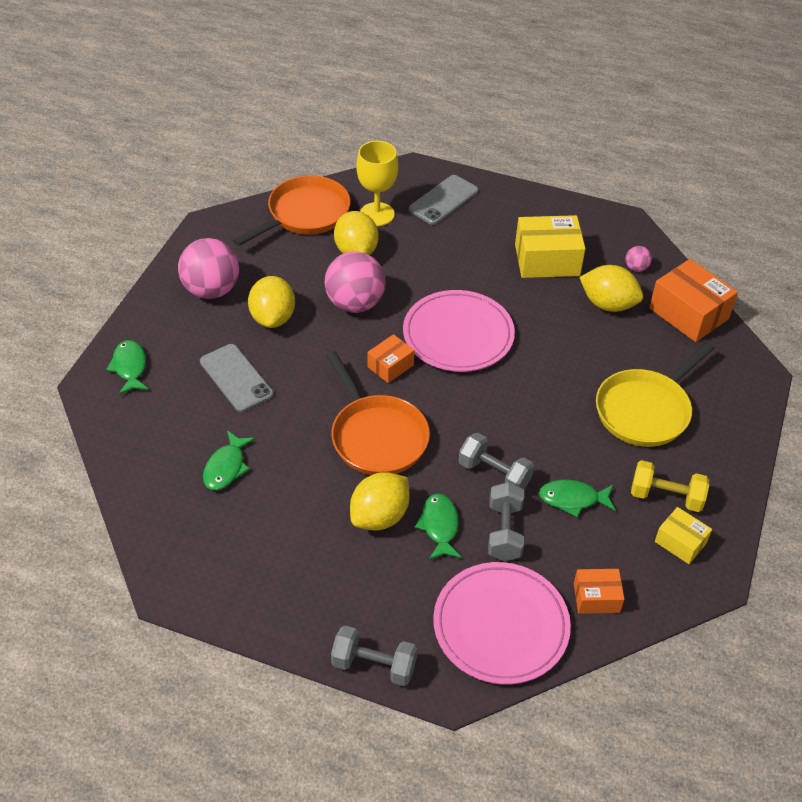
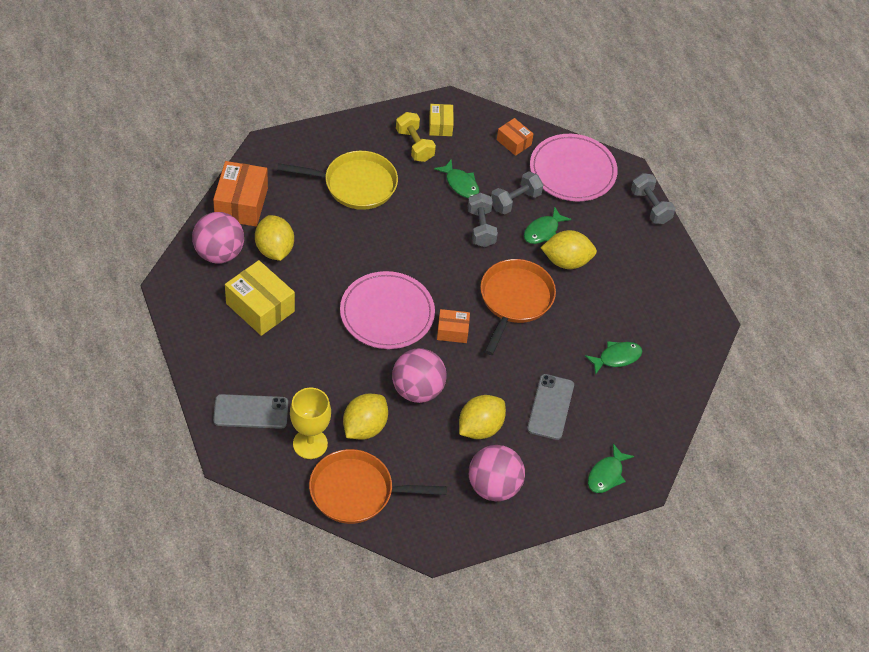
camera: 135 degrees left, 5 degrees up
(636, 268) = (219, 253): pink ball -> pink ball, size x2.25

